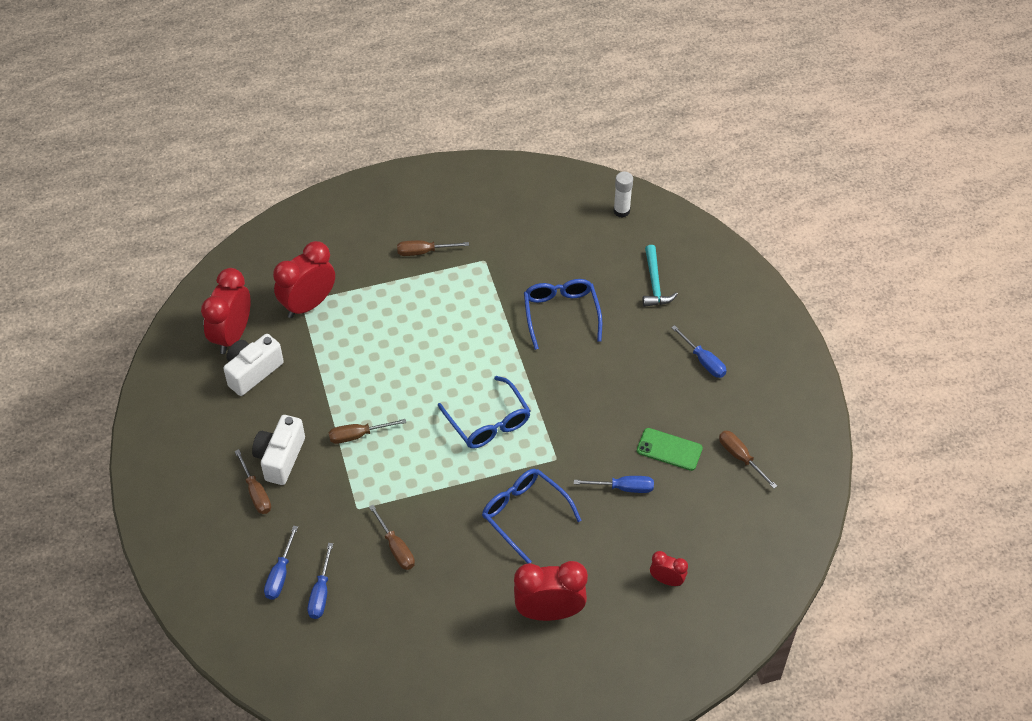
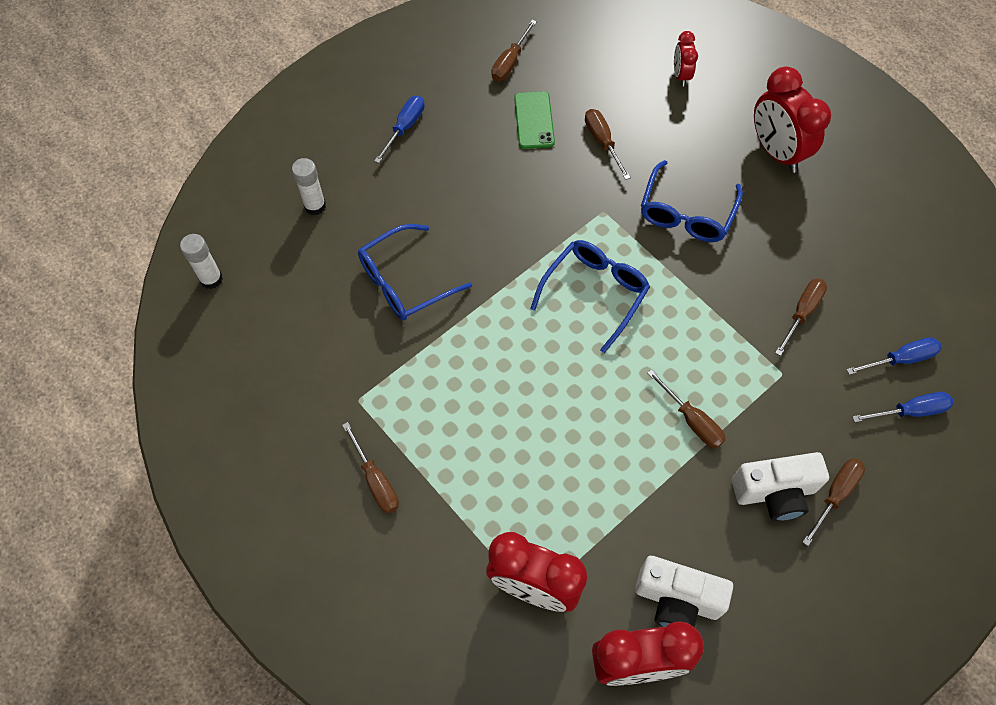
camera: 115 degrees left, 10 degrees up
(623, 488) = (602, 142): blue screwdriver -> brown screwdriver
(655, 283) = (315, 206): turquoise hammer -> white glue stick

